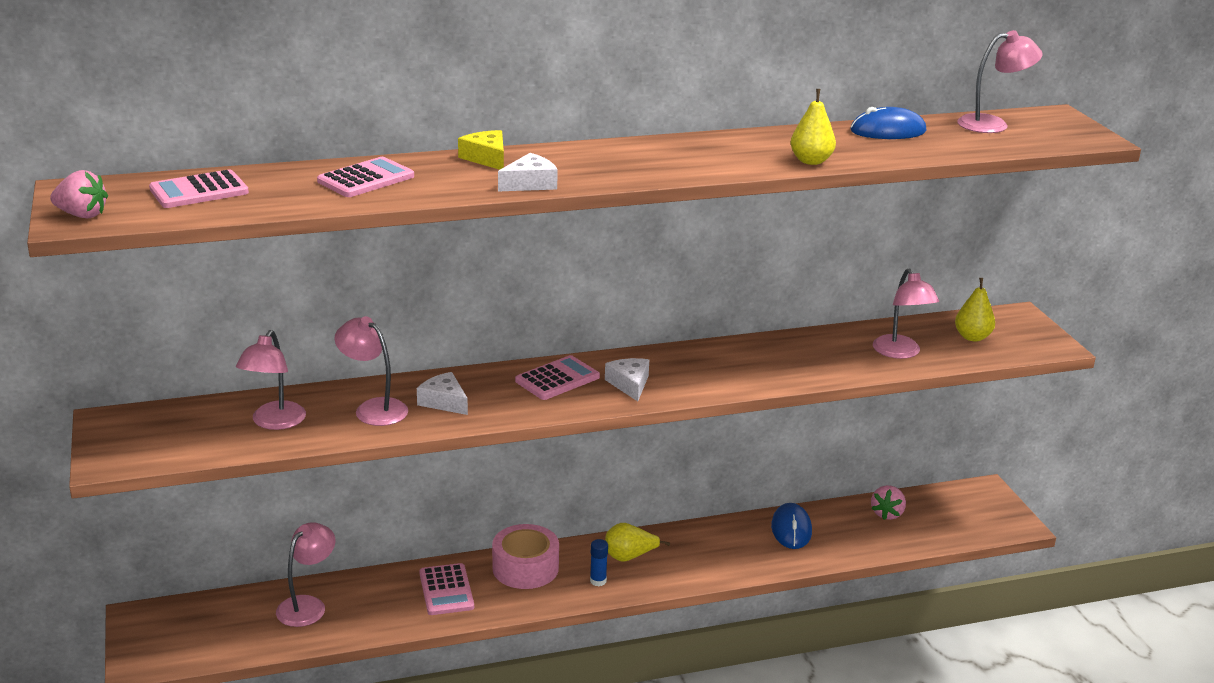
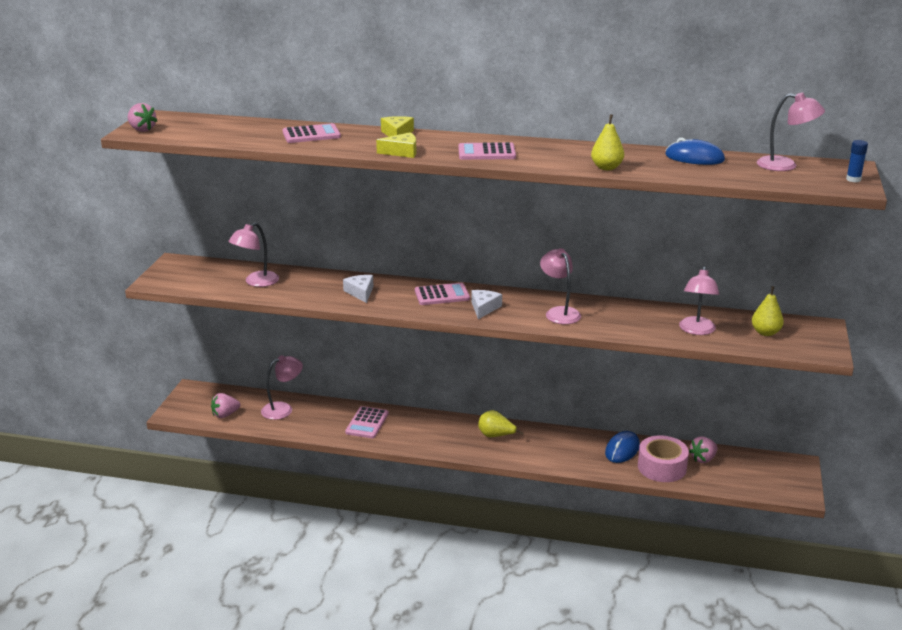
camera: 30 degrees right, 0 degrees up
(199, 191) = (215, 127): pink calculator -> pink calculator (486, 152)
(226, 640) = (225, 415): none -> pink strawberry
(373, 408) = (317, 287): pink lamp -> pink lamp (559, 312)
(525, 568) = (425, 424): pink tape -> pink tape (662, 467)
(530, 183) = (402, 152): white cheese -> yellow cheese
(598, 581) = (463, 444): blue glue stick -> blue glue stick (853, 179)

